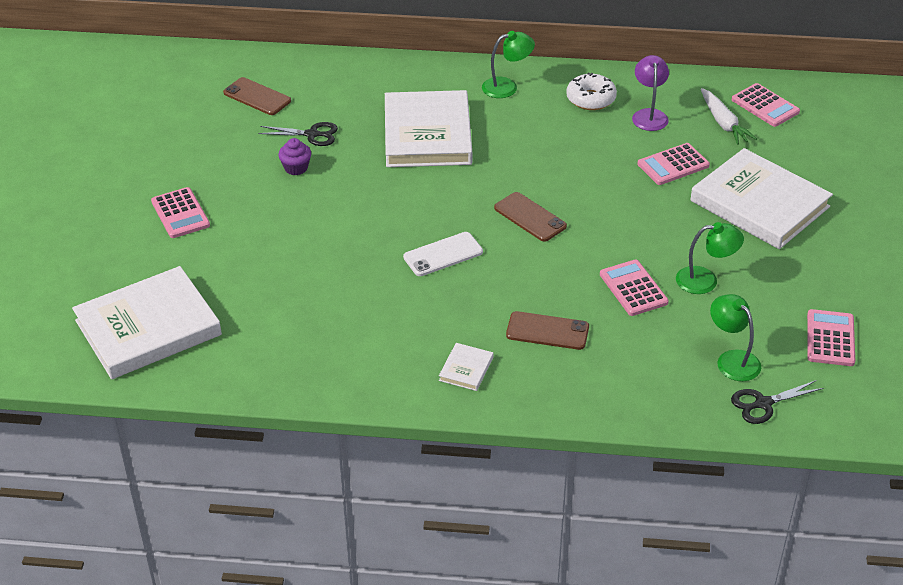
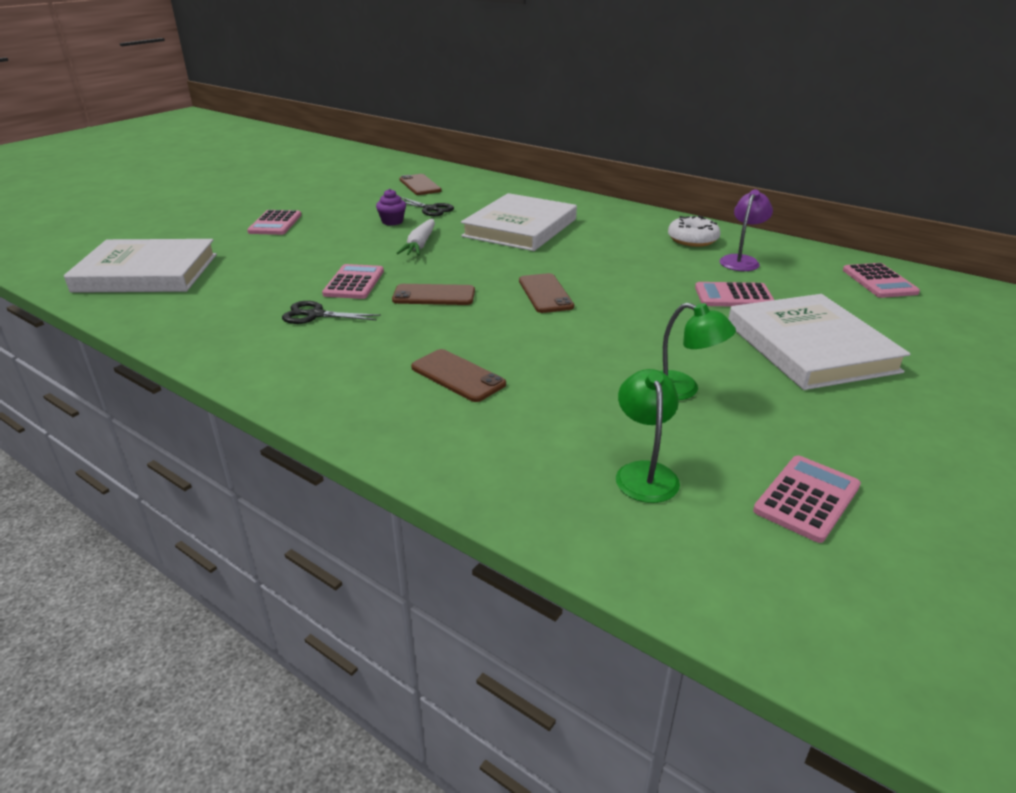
camera: 30 degrees right, 10 degrees down
(443, 255) = (434, 295): white phone -> brown phone
(466, 369) = (339, 378): white book -> none
(507, 86) = (622, 218): green lamp -> none
(633, 288) = (590, 371): pink calculator -> pink calculator (354, 283)
(723, 123) = (819, 282): white carrot -> white carrot (420, 245)
(763, 404) = (642, 537): black scissors -> black scissors (315, 315)

